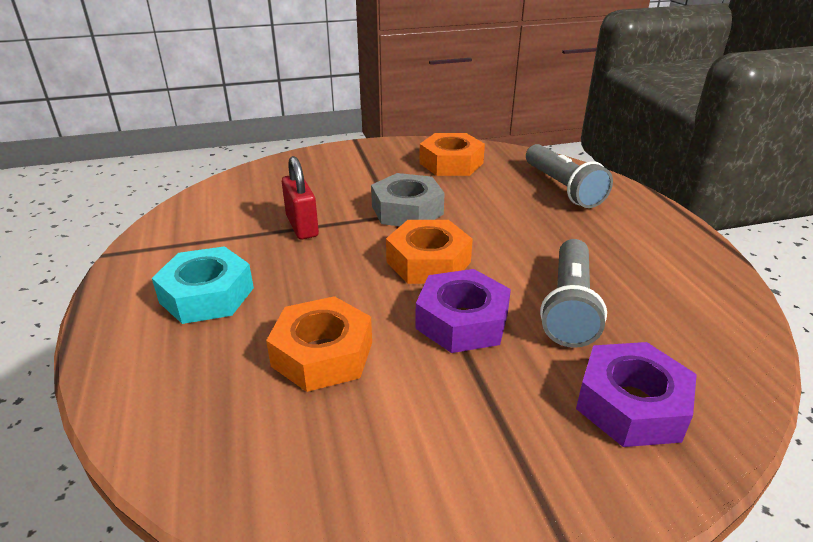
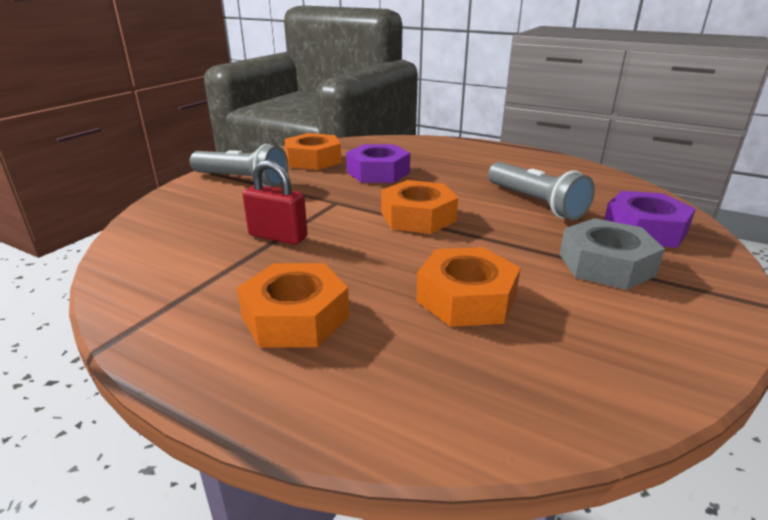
camera: 45 degrees left, 5 degrees down
(207, 295) = (295, 317): turquoise nut -> orange nut
(407, 210) = (340, 196): grey nut -> grey nut (606, 264)
(462, 321) = (502, 236): purple nut -> purple nut (378, 172)
(562, 188) = (412, 151): grey flashlight -> grey flashlight (242, 180)

